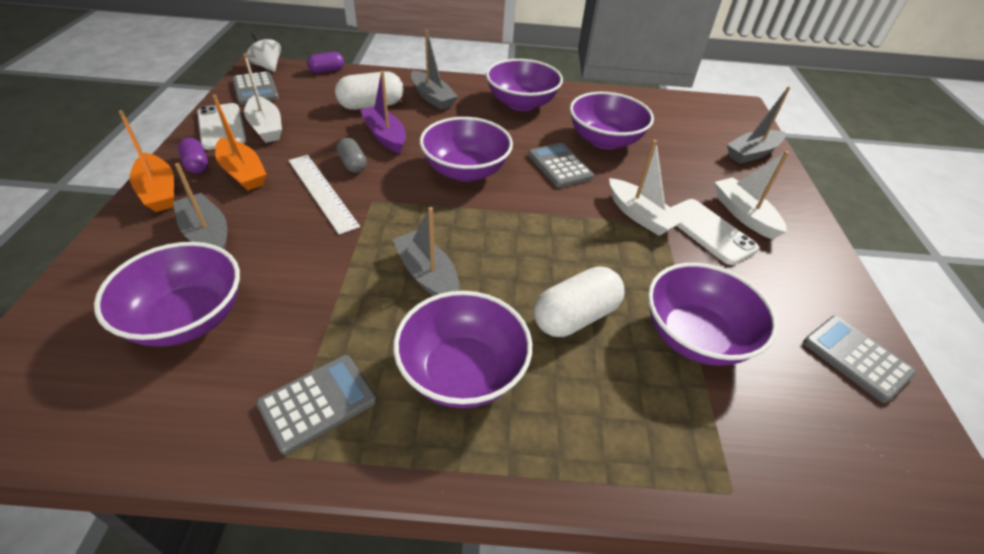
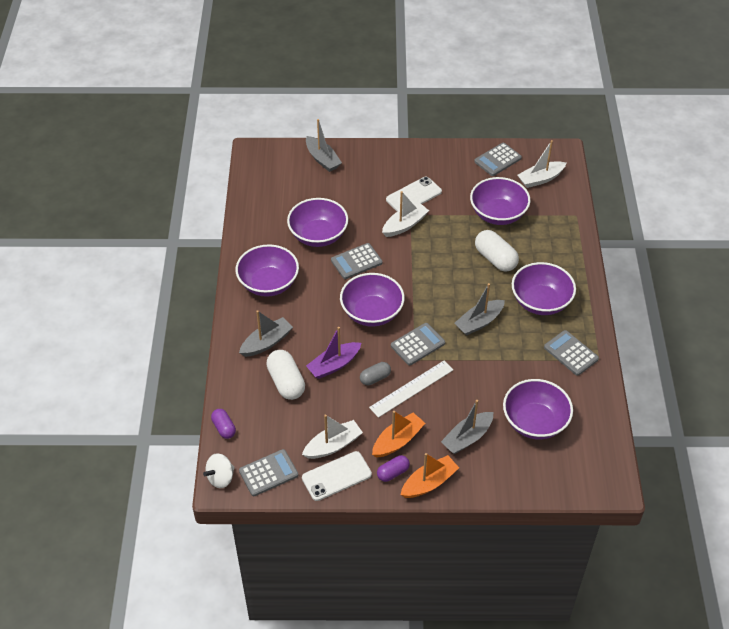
camera: 90 degrees left, 5 degrees up
(398, 205) = (418, 344): none -> grey calculator
(744, 215) = (394, 177): white boat -> white boat (540, 179)

